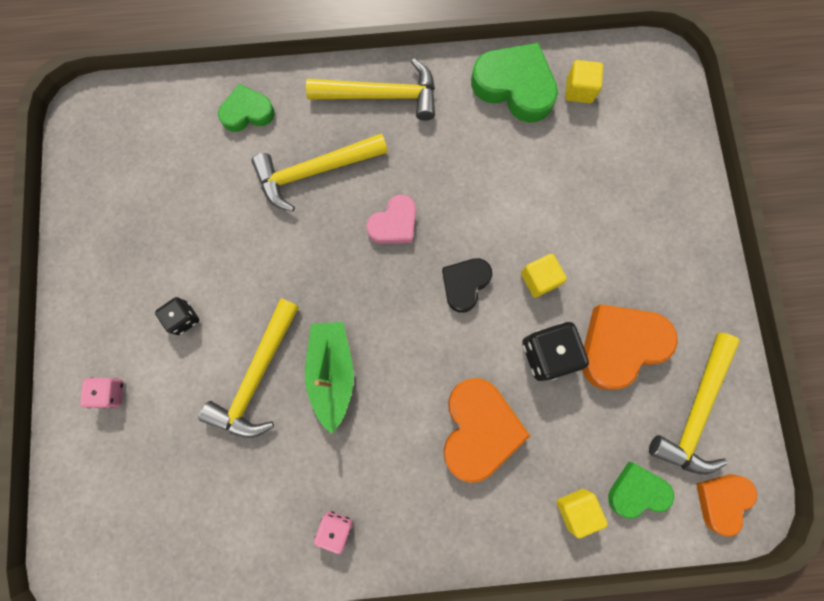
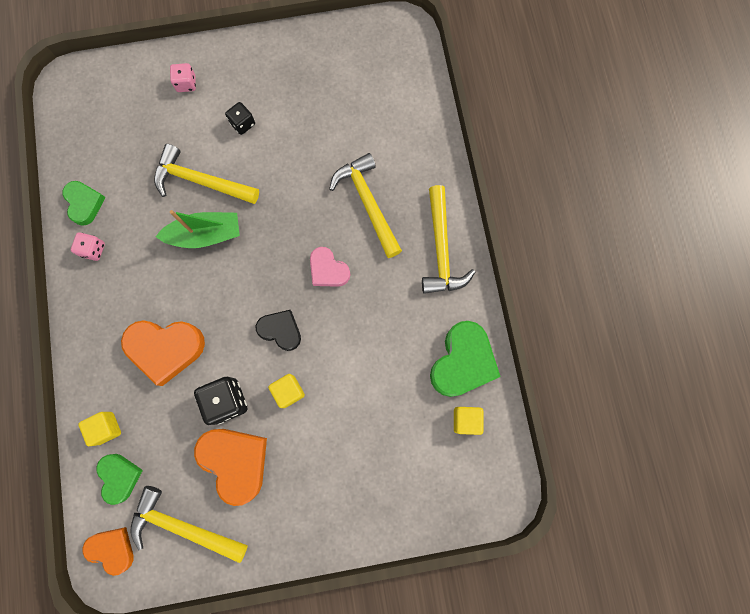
camera: 85 degrees right, 0 degrees up
(247, 112) = (414, 145): green heart -> green heart (84, 204)

